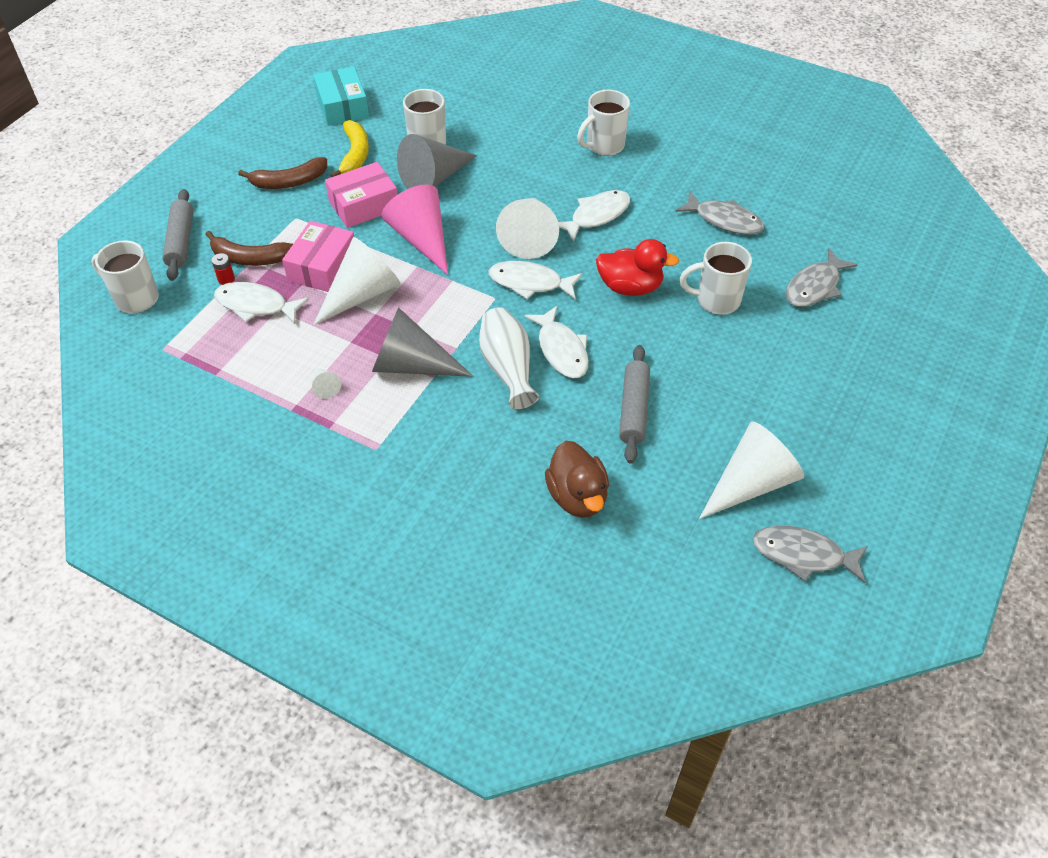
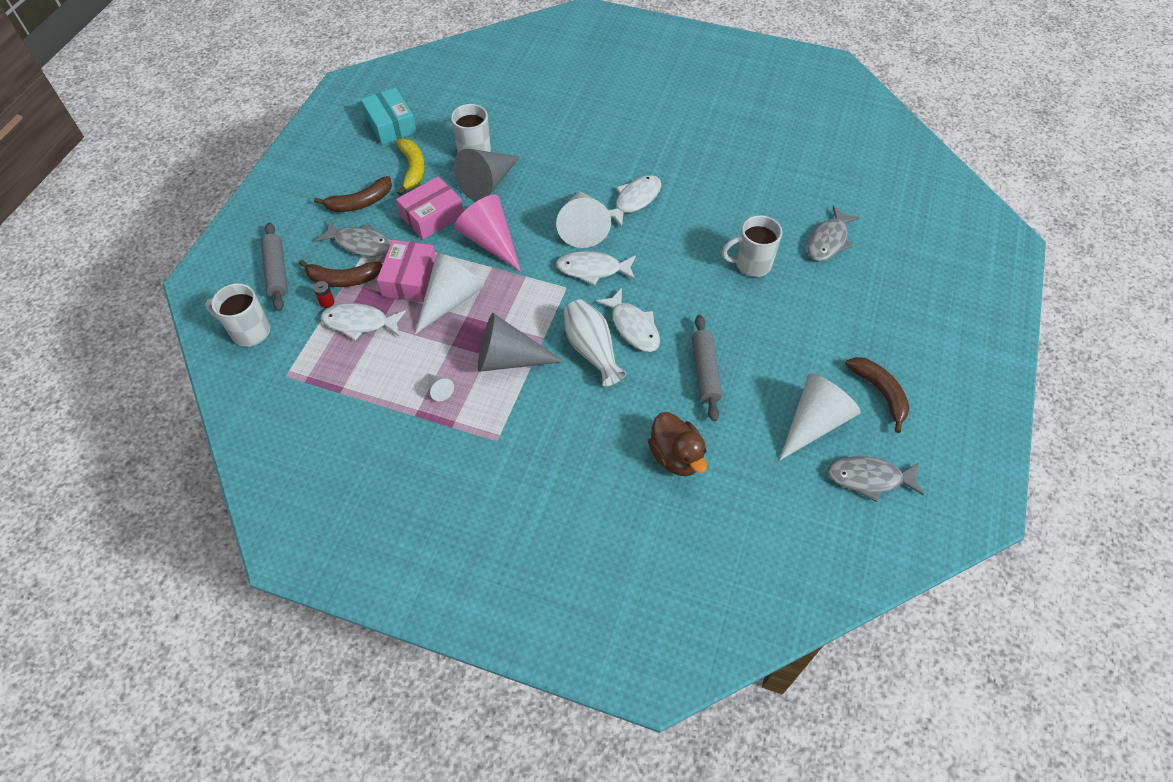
camera: 10 degrees left, 5 degrees up
(604, 146) = (626, 135): white mug -> none
(630, 287) = (677, 262): red duck -> none
(724, 220) = (742, 190): grey fish -> grey fish (360, 244)
(839, 462) = (880, 393): none -> brown banana

